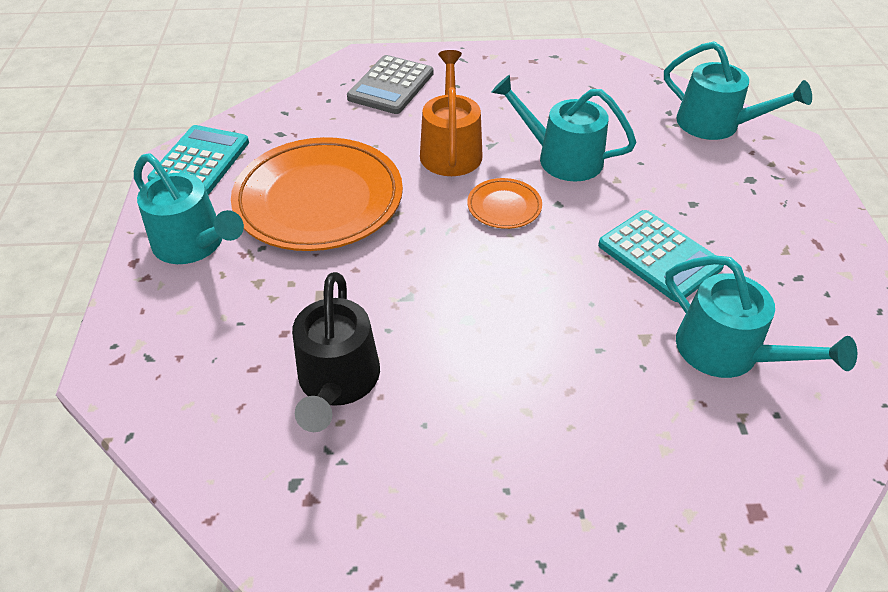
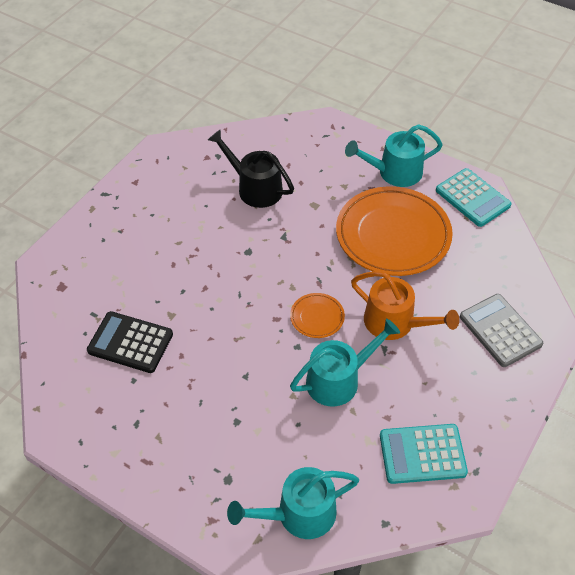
camera: 125 degrees right, 5 degrees up
(659, 256) = (213, 365): turquoise calculator -> turquoise calculator (422, 454)
(727, 352) = (130, 342): turquoise watering can -> black calculator

